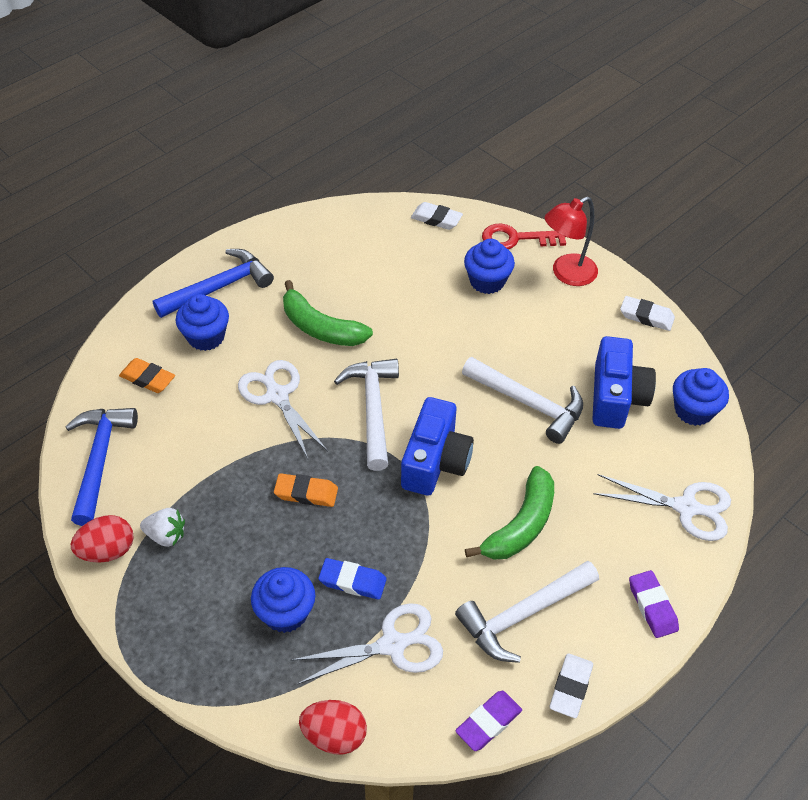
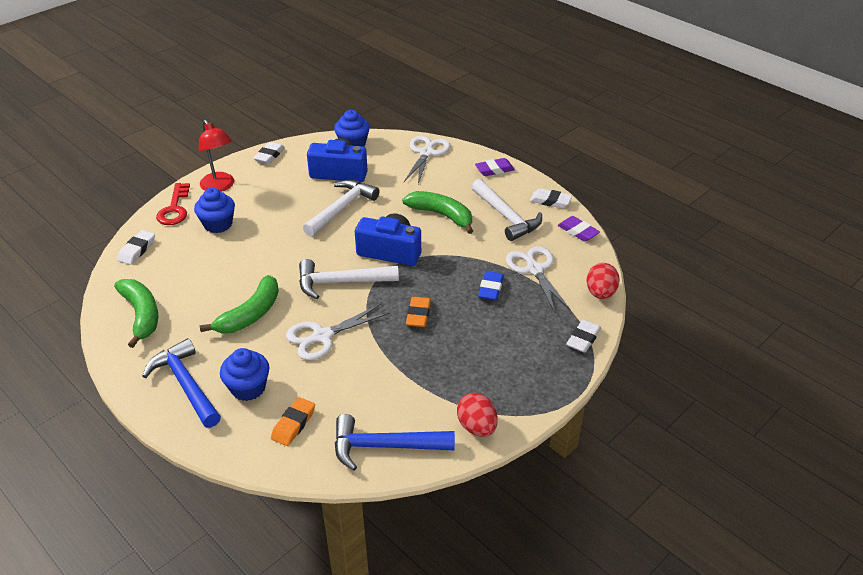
camera: 90 degrees left, 10 degrees down
(166, 535) = (460, 391): white strawberry -> none
(239, 695) = (583, 339): none -> white eraser
(285, 612) = (518, 320): blue cupcake -> none
(327, 239) = (141, 315): none -> green banana

